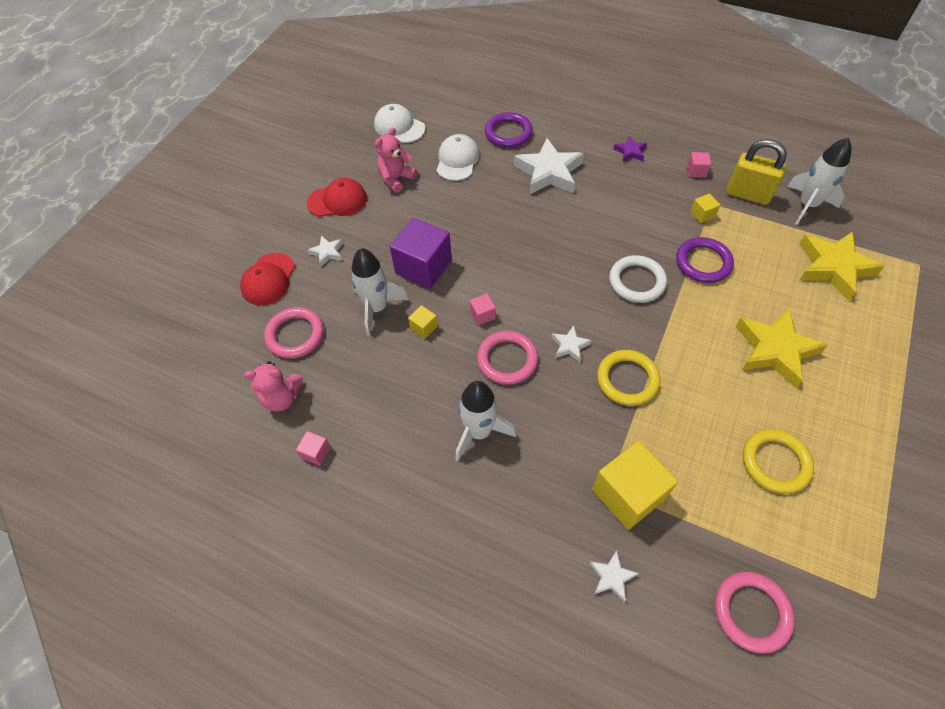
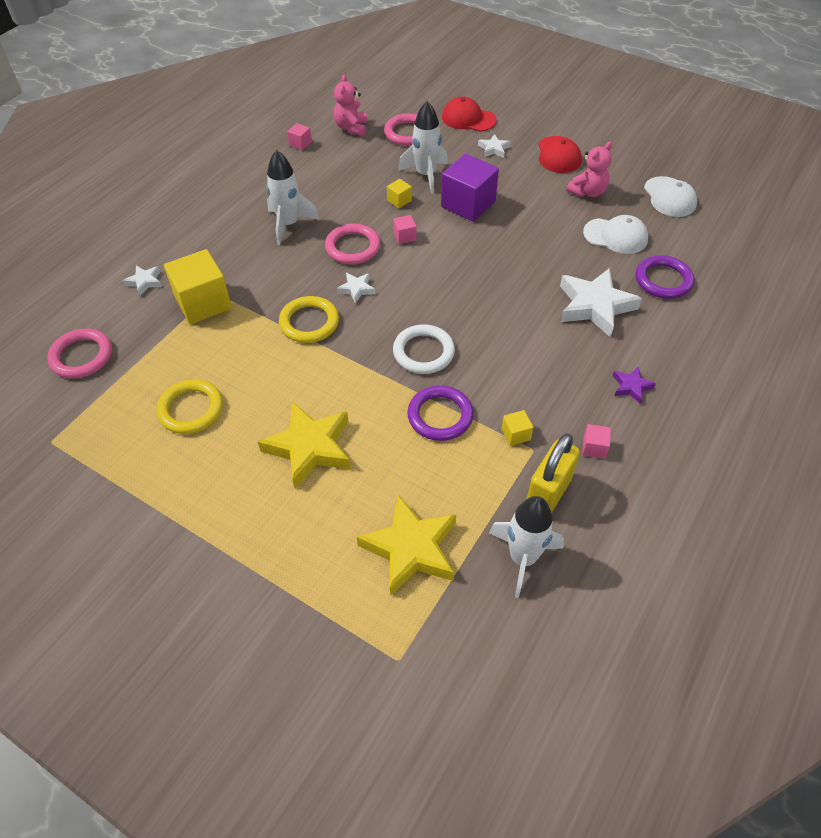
camera: 95 degrees right, 5 degrees down
(396, 179) = (587, 192): pink teddy bear -> pink teddy bear turned 90 degrees clockwise
(399, 127) = (669, 197): white cap -> white cap turned 120 degrees clockwise

